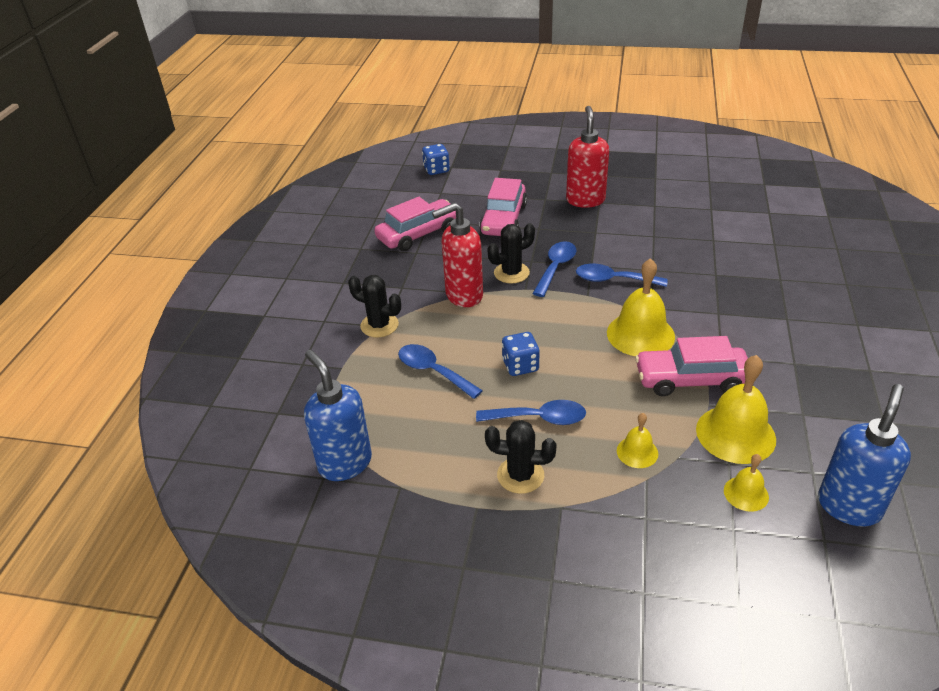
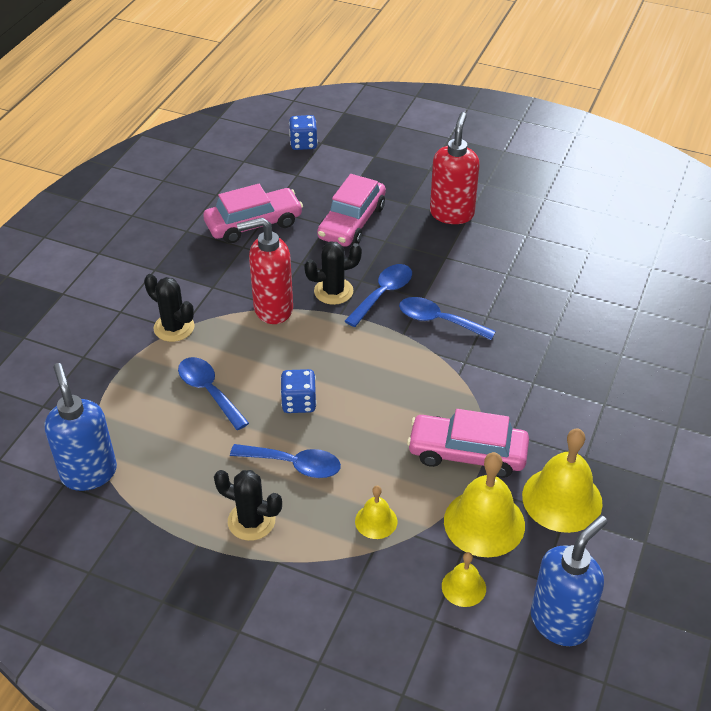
camera: 10 degrees right, 5 degrees up
(640, 334) = (438, 391): yellow bell -> yellow bell (562, 499)

